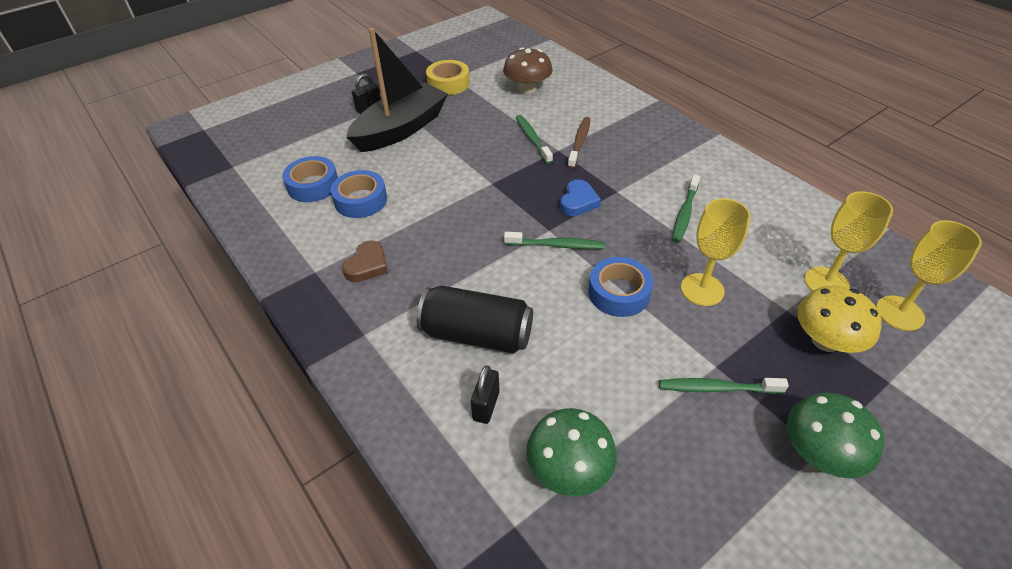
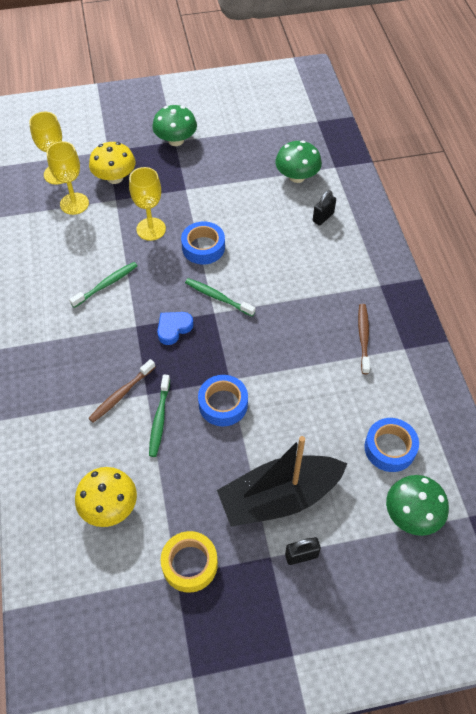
camera: 155 degrees left, 10 degrees up
(284, 153) = (412, 514): none -> green mushroom
(361, 200) = (350, 409): blue tape -> blue tape (223, 404)
(367, 265) = (363, 337): brown heart -> brown toothbrush
(477, 334) = (308, 257): black can -> none
(527, 89) = (109, 506): brown mushroom -> yellow mushroom
(717, 388) = (195, 180): green toothbrush -> none

